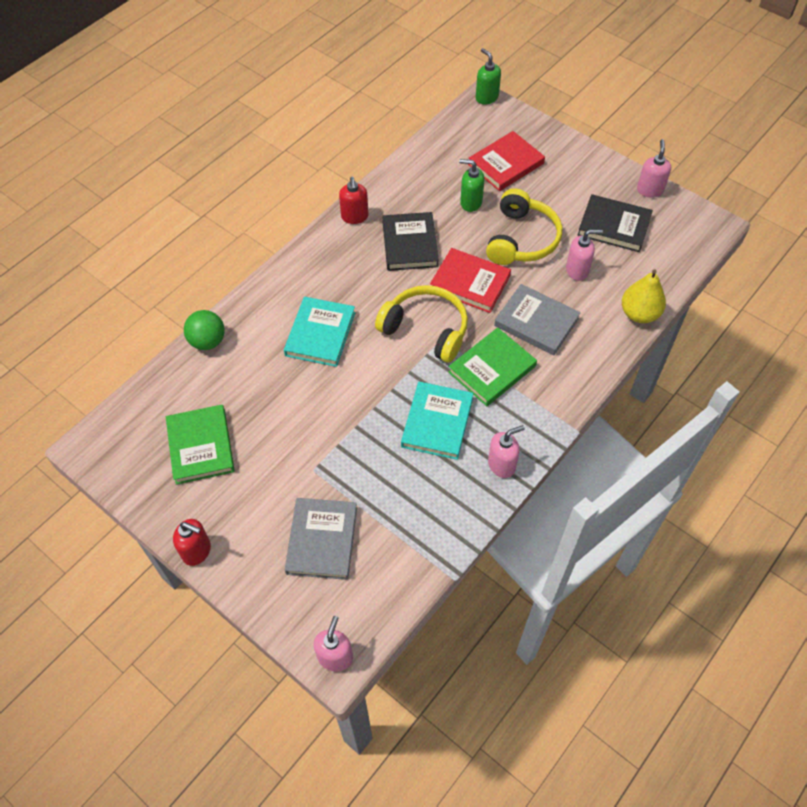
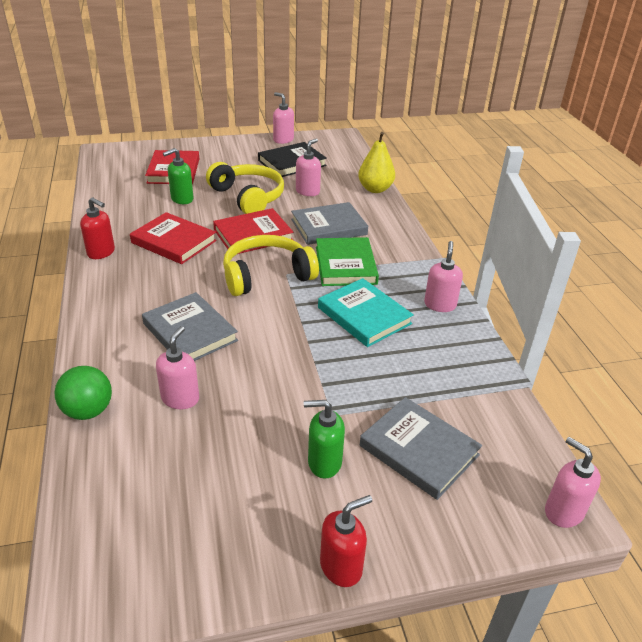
camera: 55 degrees left, 20 degrees down
(201, 446) = (209, 487): green book -> none
(256, 378) = (180, 398): none -> pink soap dispenser
(320, 334) = (190, 332): turquoise book -> grey book
(409, 244) = (173, 242): black book -> red book
(486, 97) = (103, 149): green soap dispenser -> green soap dispenser (324, 462)

